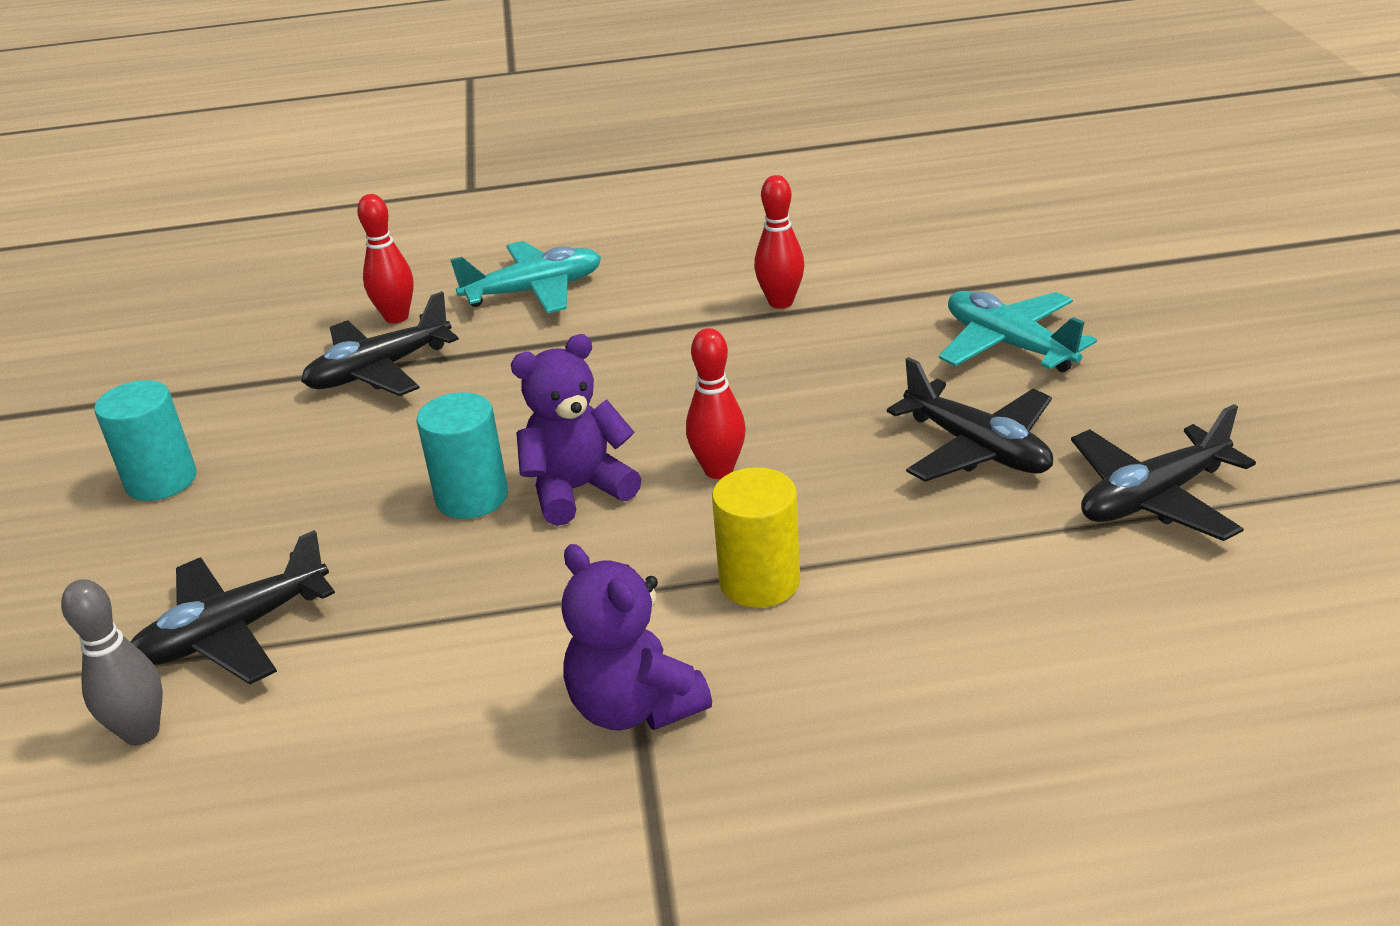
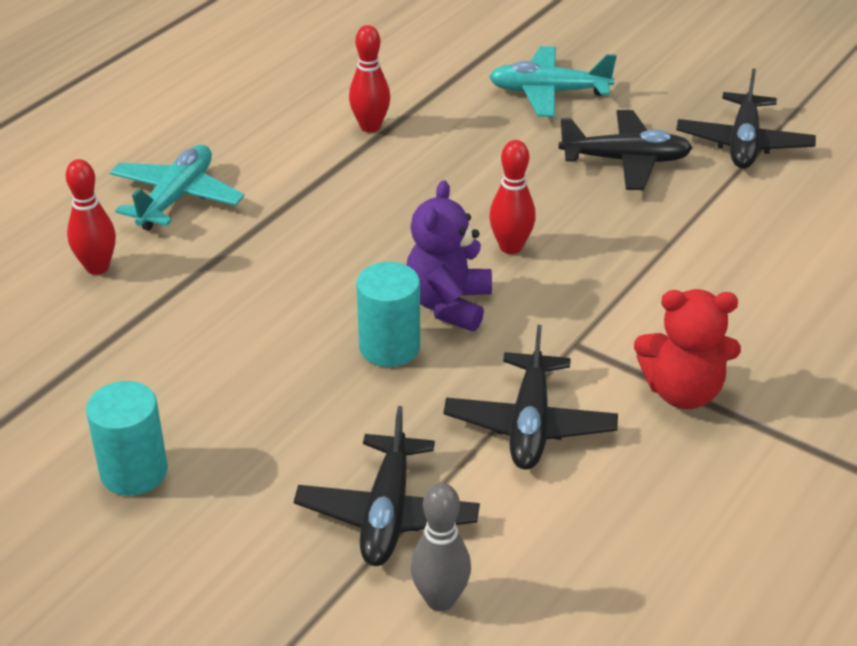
camera: 50 degrees left, 5 degrees up
(379, 371) = (160, 309): black plane -> black plane (530, 424)
(634, 707) = (682, 392): purple teddy bear -> red teddy bear
(759, 582) = (635, 293): yellow cylinder -> none

